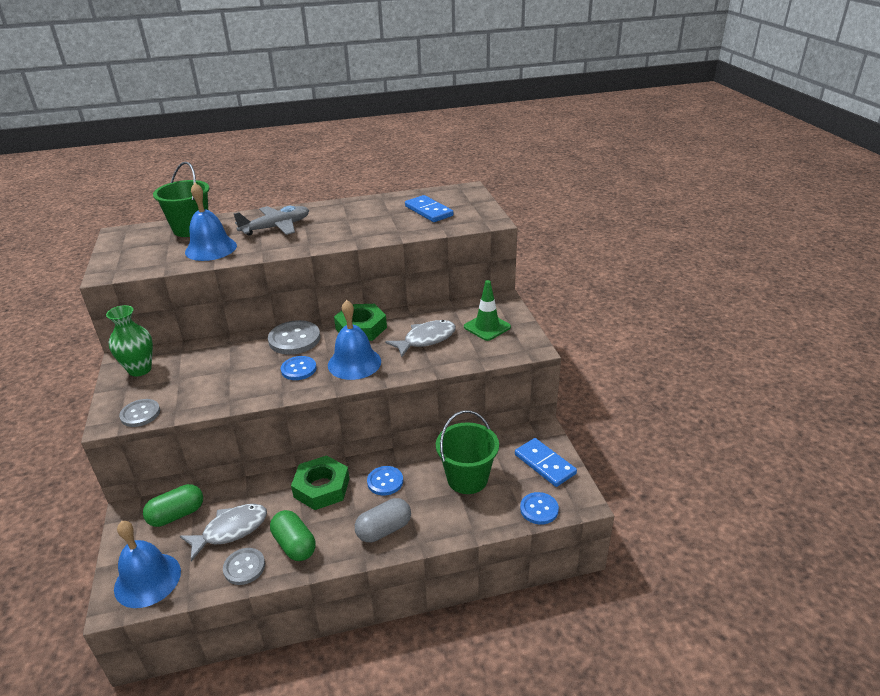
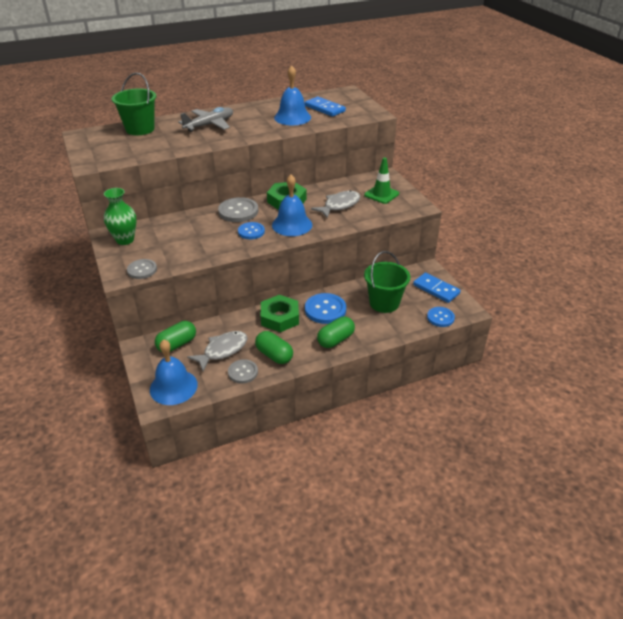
camera: 10 degrees left, 5 degrees up
(211, 248) = (165, 143): blue bell -> blue bell (292, 117)
(384, 530) = (335, 340): grey capsule -> green capsule
(385, 481) = (325, 310): blue button -> blue button, size x1.56

